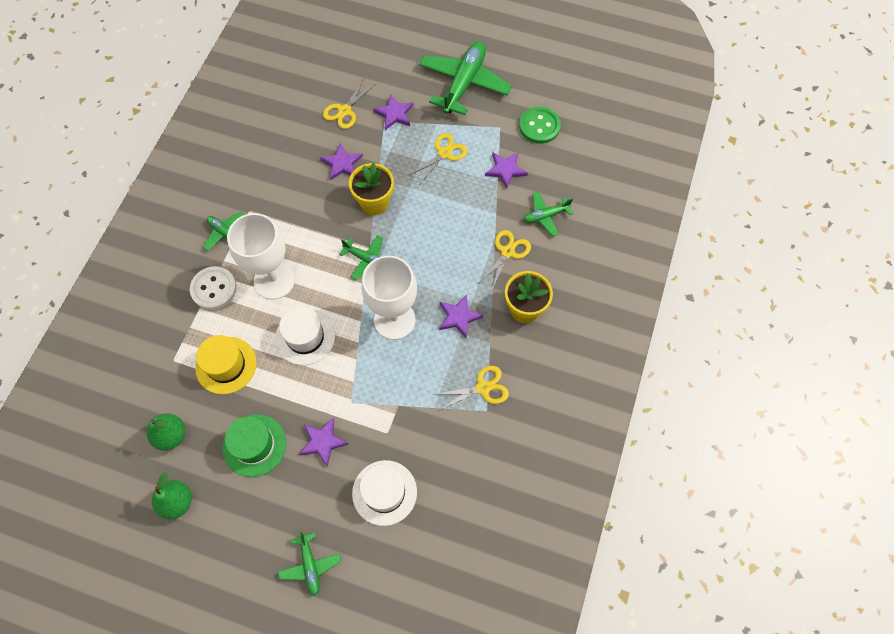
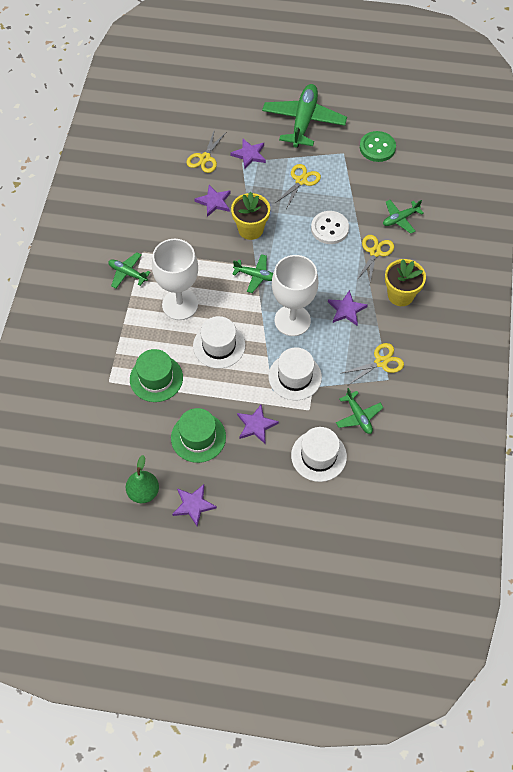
camera: 10 degrees left, 5 degrees down
(171, 435) = (124, 441): green pear -> none
(214, 289) = (128, 319): white button -> white button (329, 228)
(226, 365) = (156, 378): yellow hat -> green hat
(310, 565) = (271, 522): green plane -> green plane (358, 416)
(381, 389) = (295, 376): none -> white hat
(505, 170) = (357, 187): purple star -> purple star (193, 505)

